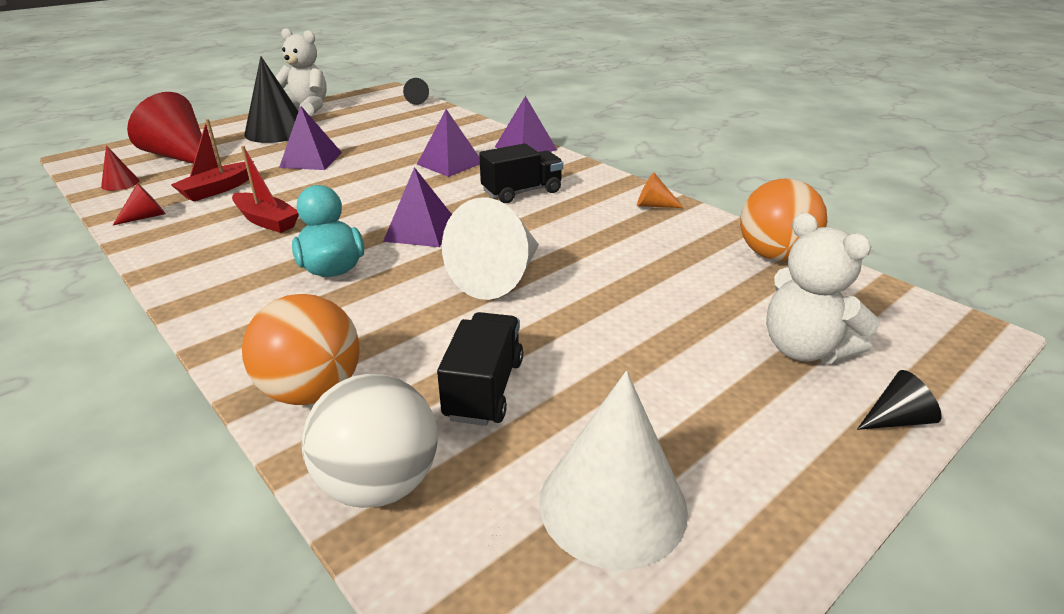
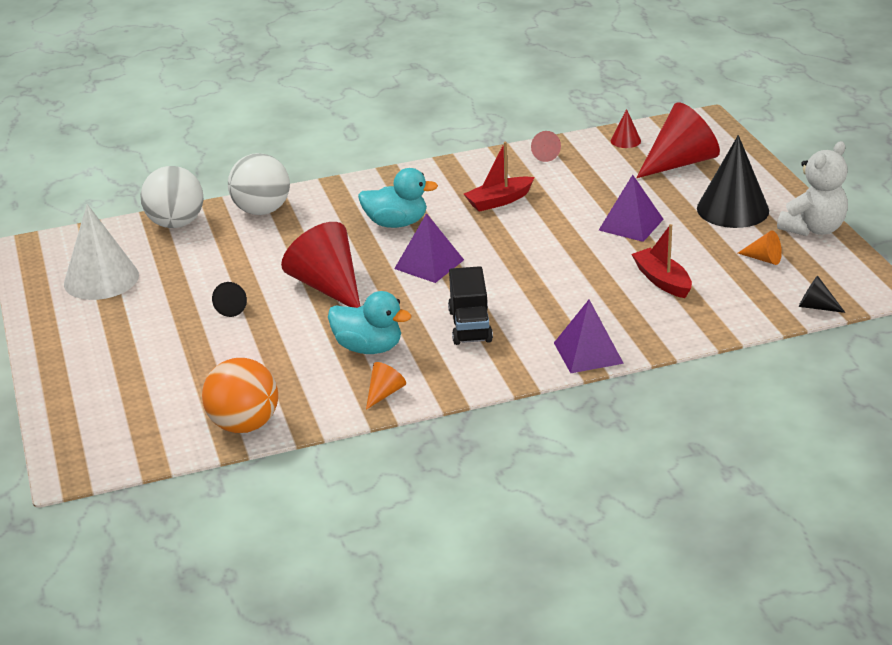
camera: 115 degrees right, 0 degrees up
(217, 189) = (582, 180): red boat -> red boat (662, 281)
(312, 391) = (262, 211): orange ball -> white ball
(357, 117) = (763, 259): none -> orange cone
(450, 163) = (571, 298): purple pyramid -> none
(484, 389) = (213, 260): black truck -> none
(499, 276) = (327, 286): white cone -> red cone
(595, 227) = (368, 348): none -> turquoise duck
(804, 349) = (133, 383): white teddy bear -> none
(896, 419) = (52, 387): black cone -> black cone (233, 307)

